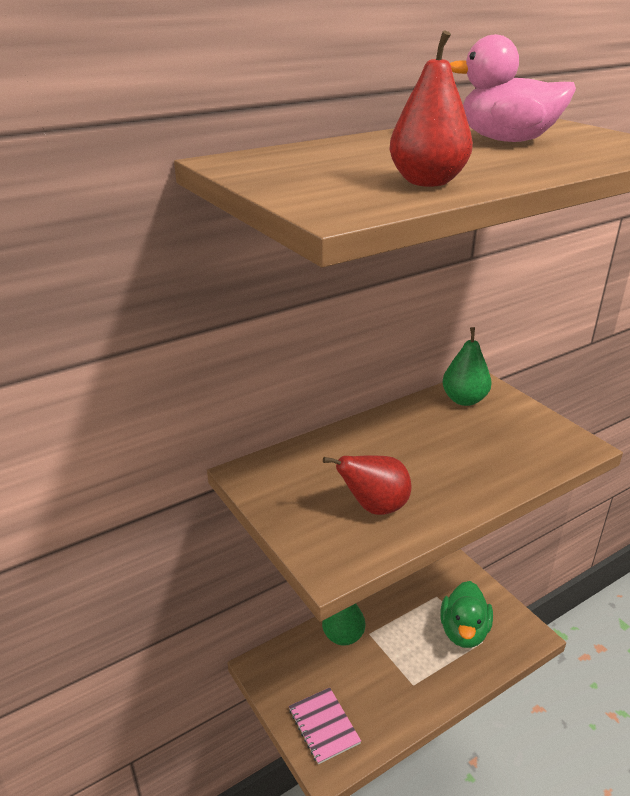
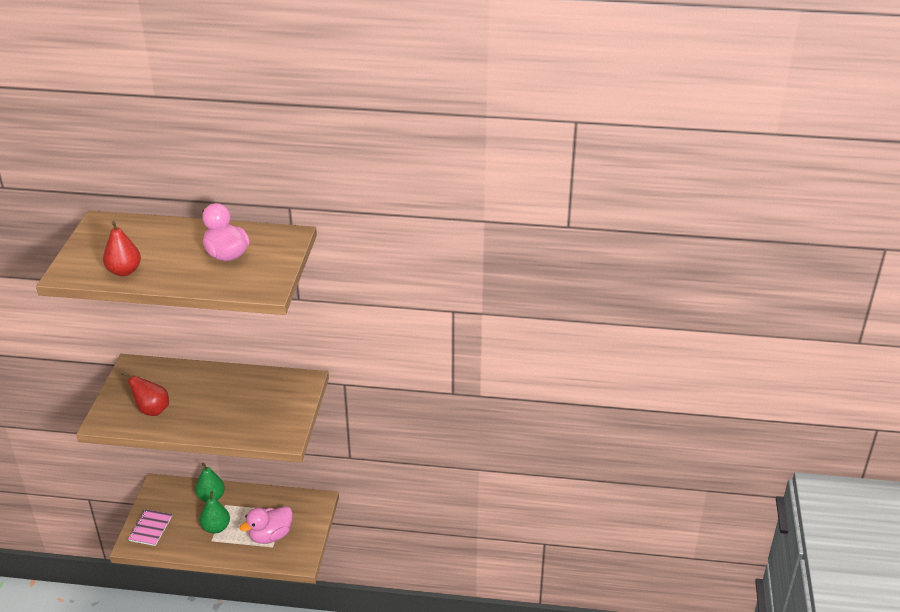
camera: 40 degrees right, 5 degrees up
(464, 400) = (281, 384): green pear -> green pear (216, 527)
(464, 631) = (270, 536): green duck -> pink duck

